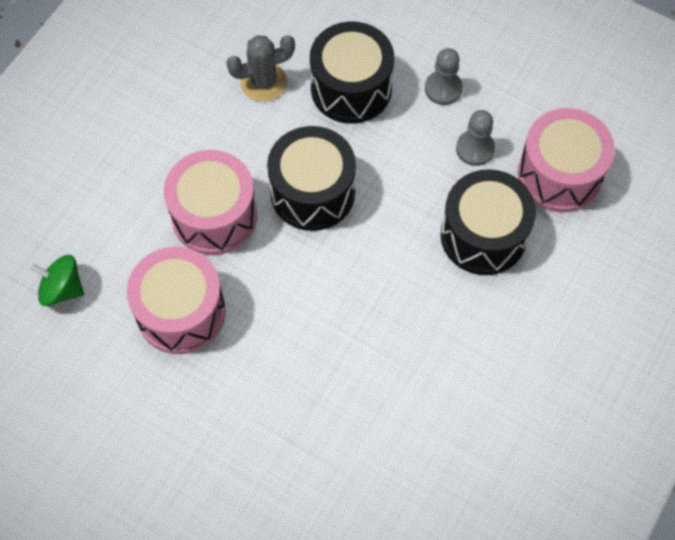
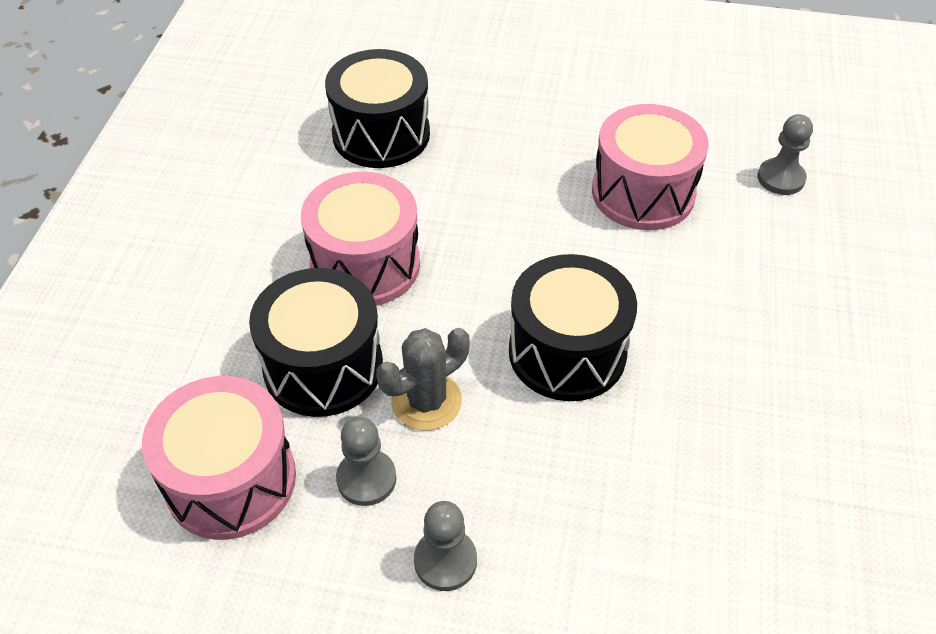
camera: 160 degrees right, 15 degrees down
(62, 289) = (781, 178): green spinning top -> grey pawn
(214, 216) = (671, 290): pink drum -> pink drum (365, 264)
(263, 82) = (720, 480): grey cactus -> grey cactus (426, 401)
(351, 88) = (587, 513): black drum -> black drum (381, 134)

